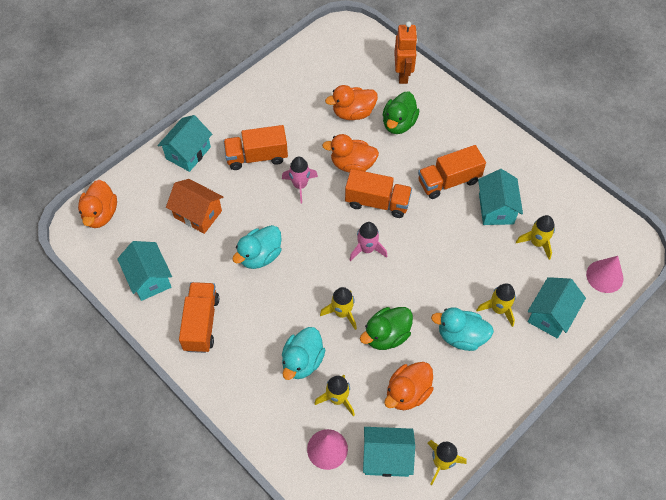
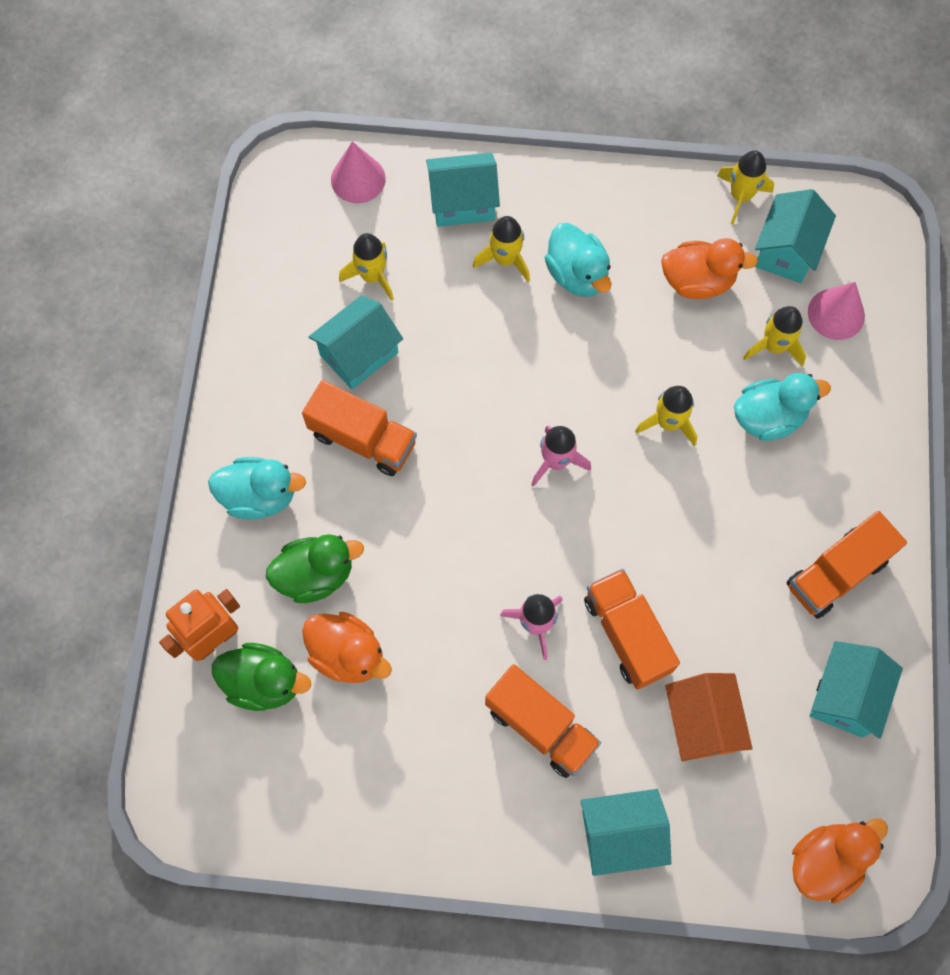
camera: 130 degrees left, 10 degrees up
(260, 256) = (685, 584): turquoise duck -> turquoise duck (259, 496)
(352, 164) = (441, 582): orange duck -> none
(377, 202) = (474, 503): orange truck -> orange truck (627, 634)
(386, 335) = (650, 352): green duck -> green duck (264, 682)
(386, 457) = (786, 251): turquoise house -> turquoise house turned 60 degrees clockwise

